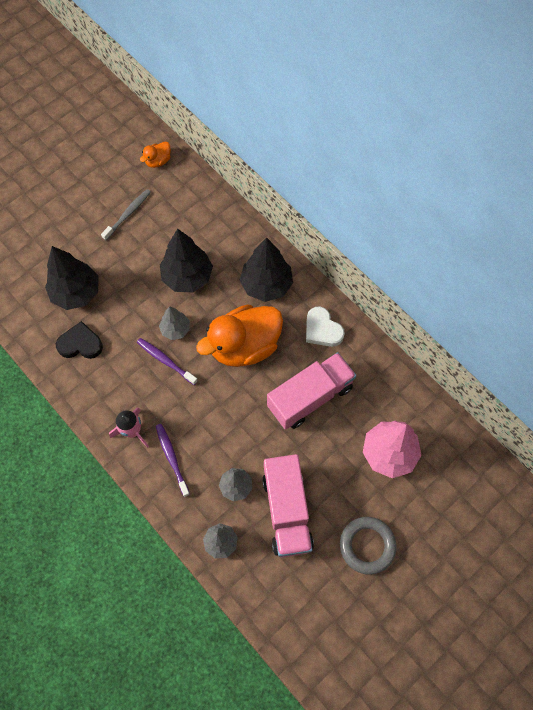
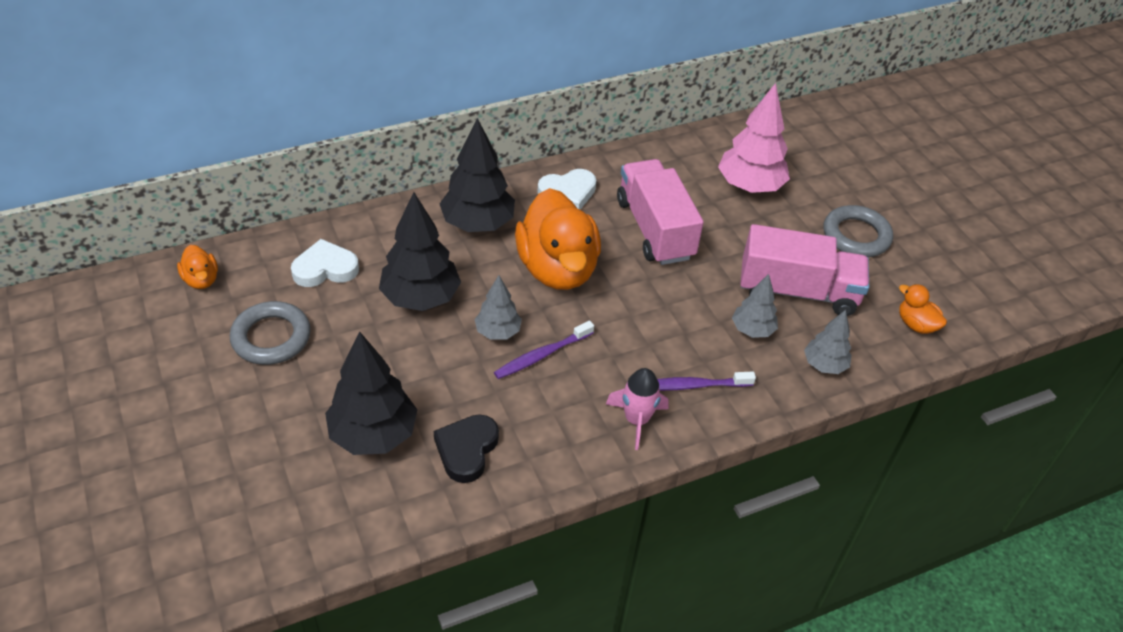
camera: 75 degrees left, 20 degrees down
(128, 214) = (271, 337): grey toothbrush -> grey ring
(191, 217) = (325, 268): none -> white heart
(286, 605) = (916, 324): none -> orange duck

